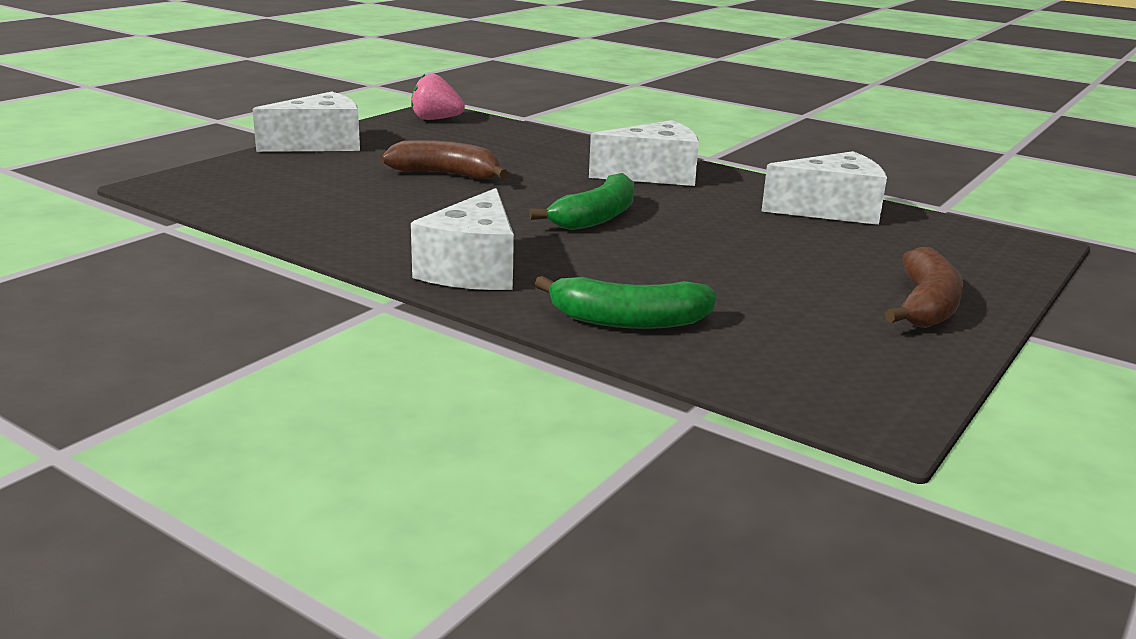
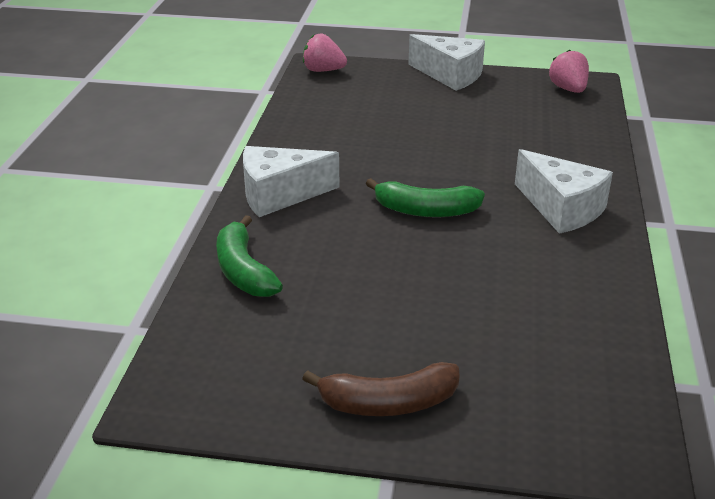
camera: 65 degrees right, 10 degrees up
(186, 185) = (323, 70): none -> pink strawberry
(447, 175) = (446, 133): brown banana -> none
(831, 210) = (584, 316): white cheese -> none

